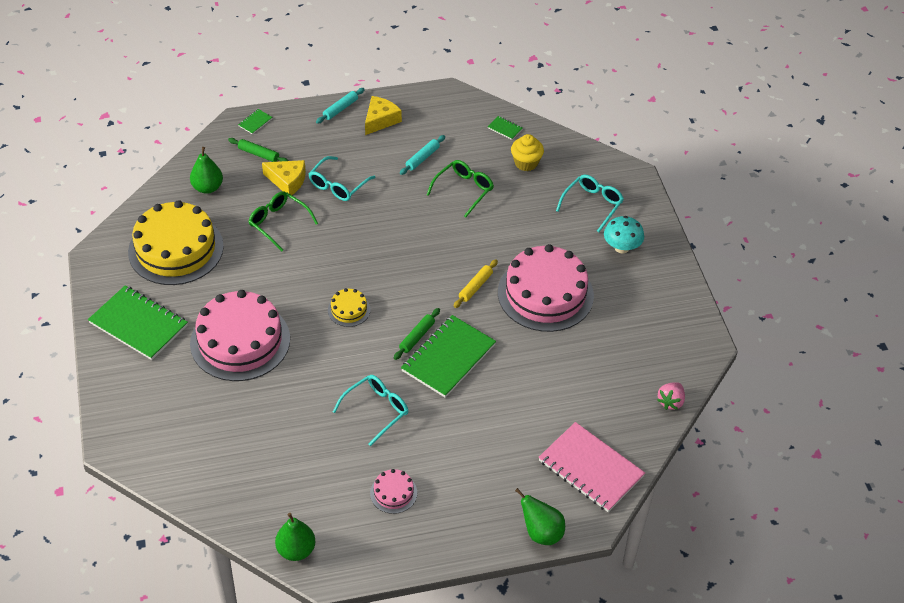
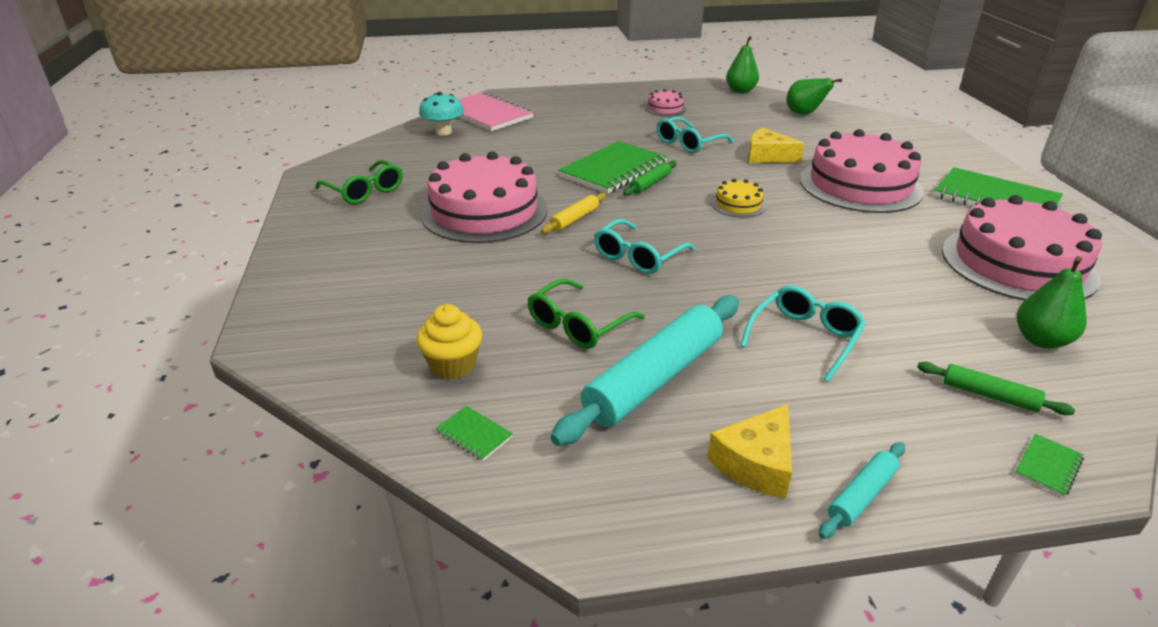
camera: 175 degrees left, 15 degrees down
(176, 249) = (1018, 263): yellow cake -> pink cake
(279, 223) = (880, 289): green glasses -> green glasses (365, 191)
(287, 181) = (901, 347): yellow cheese -> yellow cheese (767, 156)
(422, 158) = (654, 379): turquoise rolling pin -> turquoise rolling pin, size x2.10
(541, 533) = (541, 93): green pear -> green pear (804, 114)
(592, 205) = (365, 300): turquoise glasses -> turquoise glasses (638, 256)
(621, 247) = (354, 250): turquoise mushroom -> turquoise mushroom (443, 132)
(670, 402) = (386, 142): pink strawberry -> none

